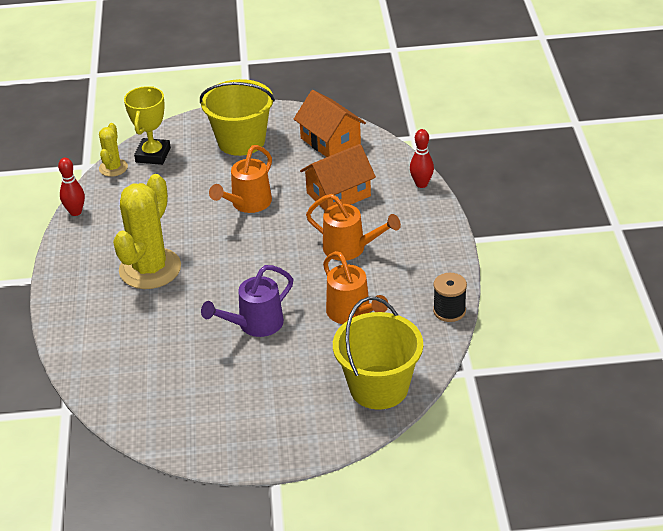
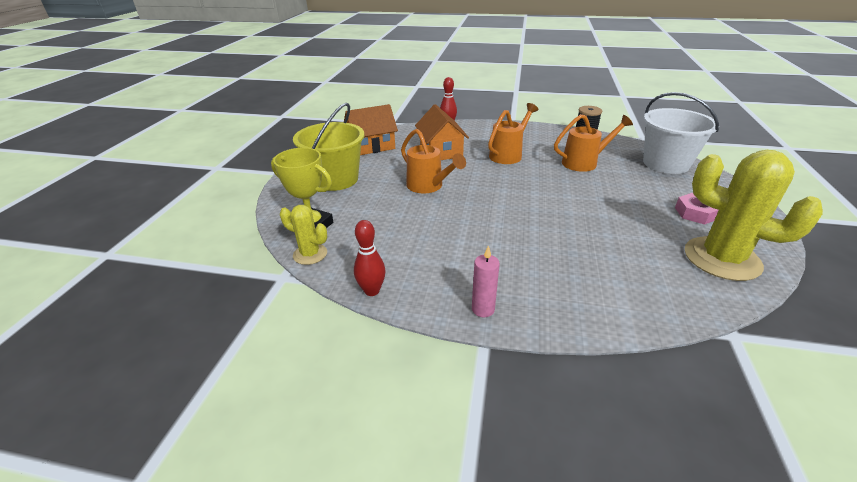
camera: 75 degrees left, 5 degrees down
(66, 271) = (483, 309): none -> pink candle
(150, 269) = (500, 247): yellow cactus -> yellow cactus (721, 259)
(252, 403) = (696, 213): none -> pink nut
(255, 324) = (594, 201): purple watering can -> none
(379, 387) = (666, 163): yellow bucket -> white bucket

